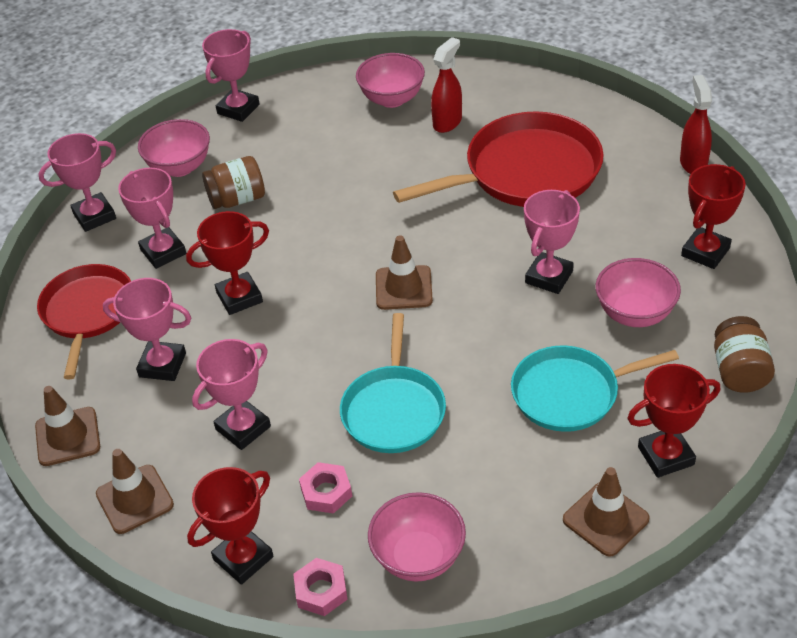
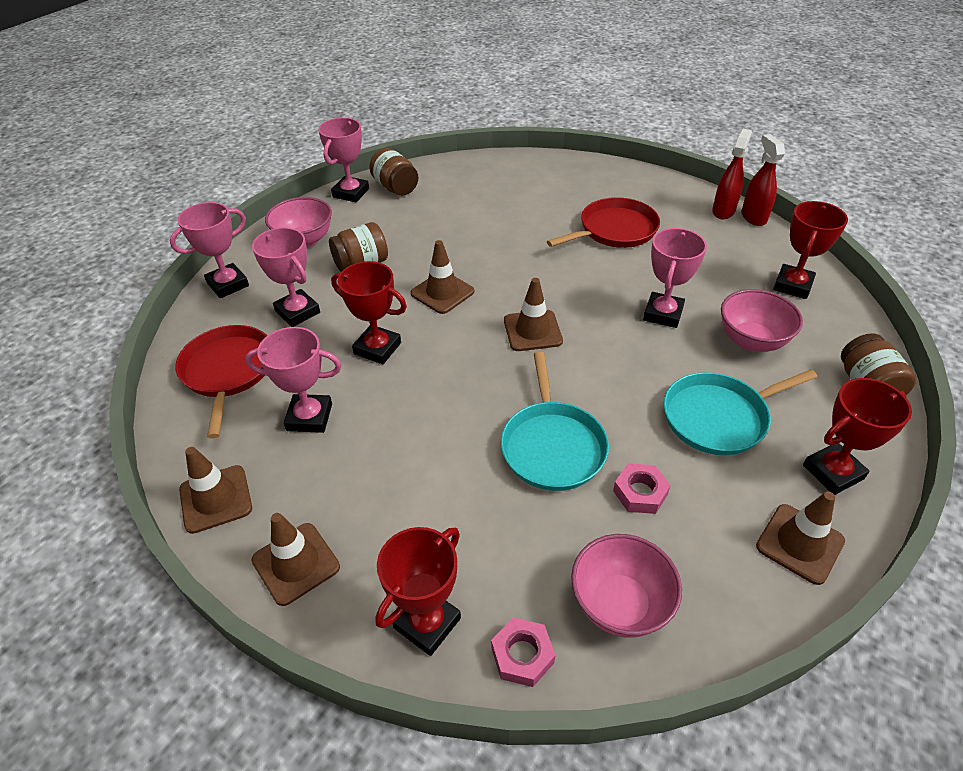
camera: 10 degrees left, 0 degrees up
(239, 297) = (377, 348): red trophy -> red trophy turned 60 degrees clockwise
(243, 428) = (402, 475): pink trophy -> none
(289, 104) = (395, 187): none -> brown jar
(317, 238) = (442, 292): none -> brown traffic cone
(326, 492) = (503, 538): pink nut -> pink nut (640, 492)
(392, 99) = (483, 180): pink bowl -> none
(447, 122) = (536, 195): red spray bottle -> red spray bottle (723, 211)
(525, 172) = (614, 230): red pan -> red pan, size x0.66

